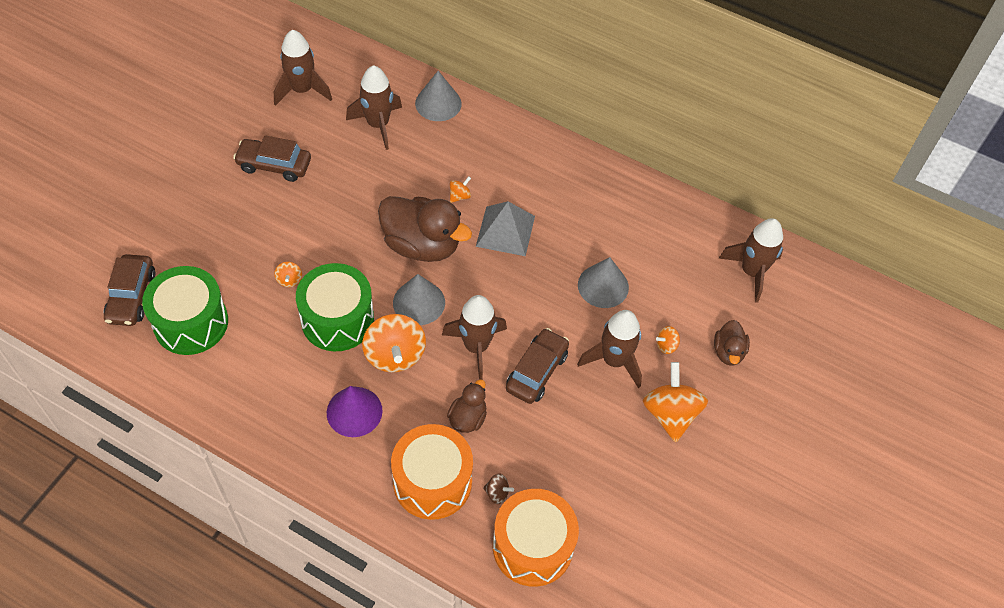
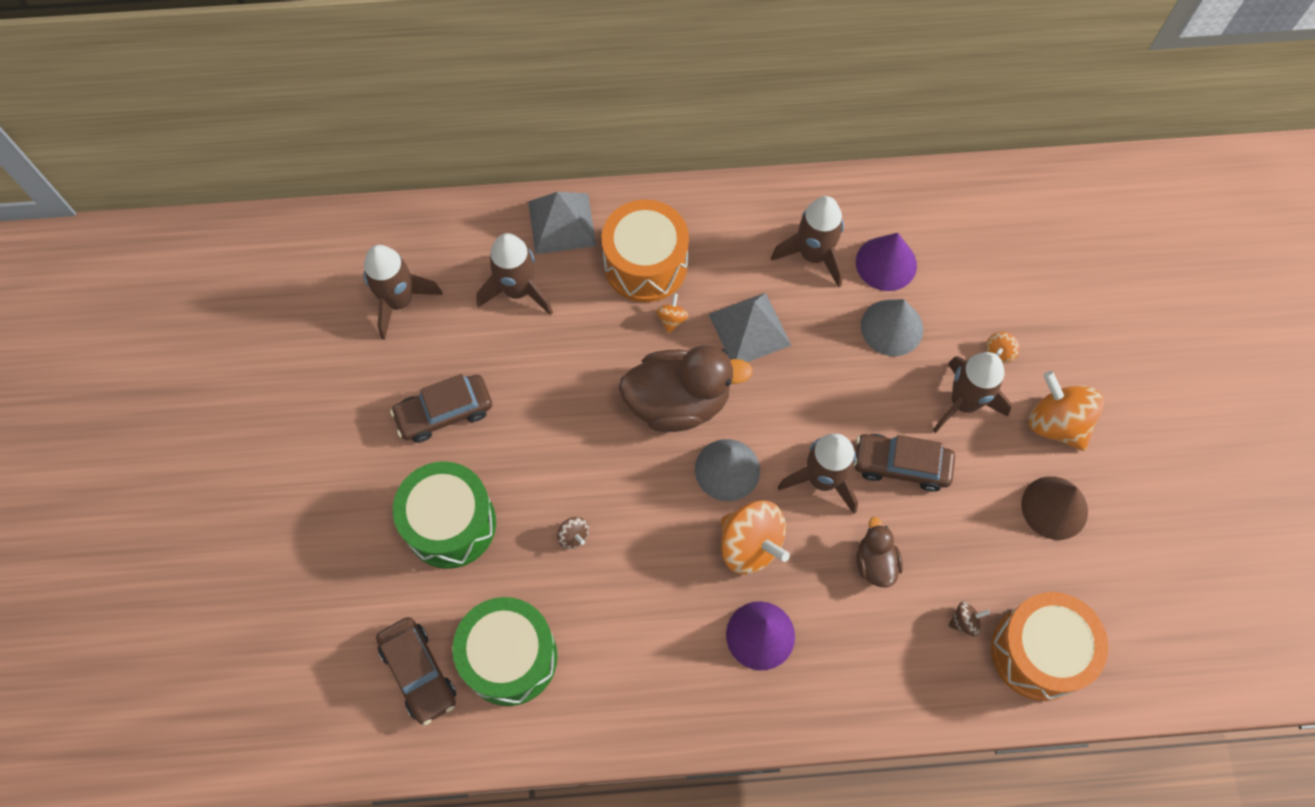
camera: 30 degrees left, 10 degrees up
(289, 280) = (573, 536): orange spinning top -> brown spinning top
(337, 319) = (660, 546): green drum -> green drum (450, 523)
(432, 482) = (895, 654): orange drum -> orange drum (645, 264)
(438, 103) = (561, 223): grey cone -> grey pyramid
(536, 371) = (901, 465): brown car -> brown car turned 75 degrees counterclockwise
(623, 464) = (1054, 507): none -> brown cone
(632, 246) = (886, 263): none -> purple cone
(728, 352) = (1059, 320): brown duck -> none
(751, 272) = (1017, 218): brown rocket -> brown rocket (813, 255)

